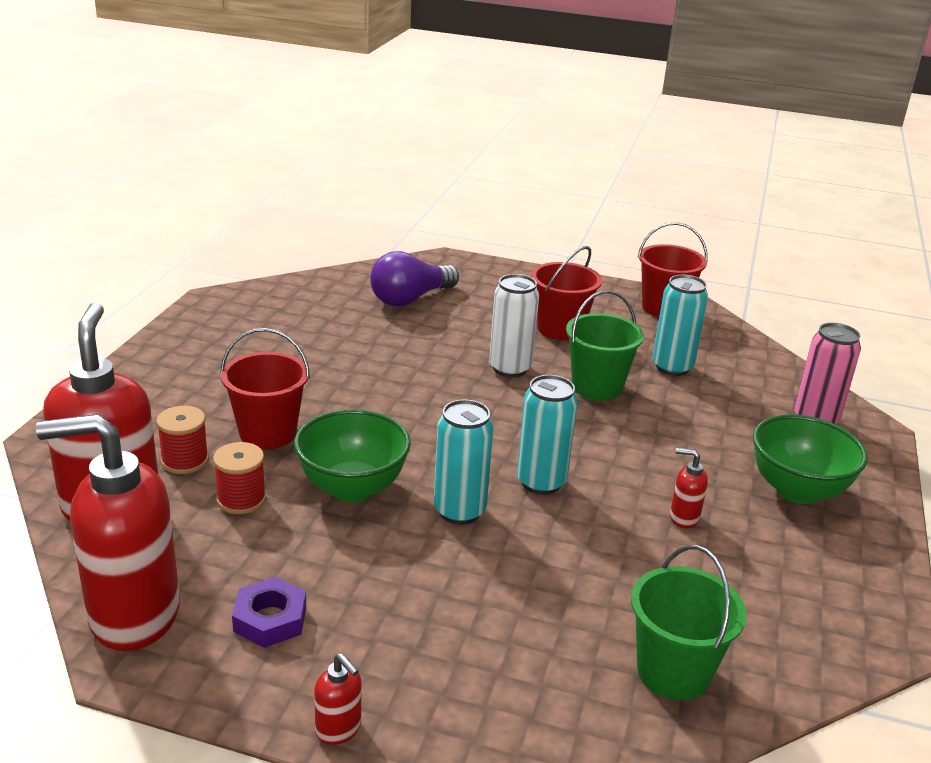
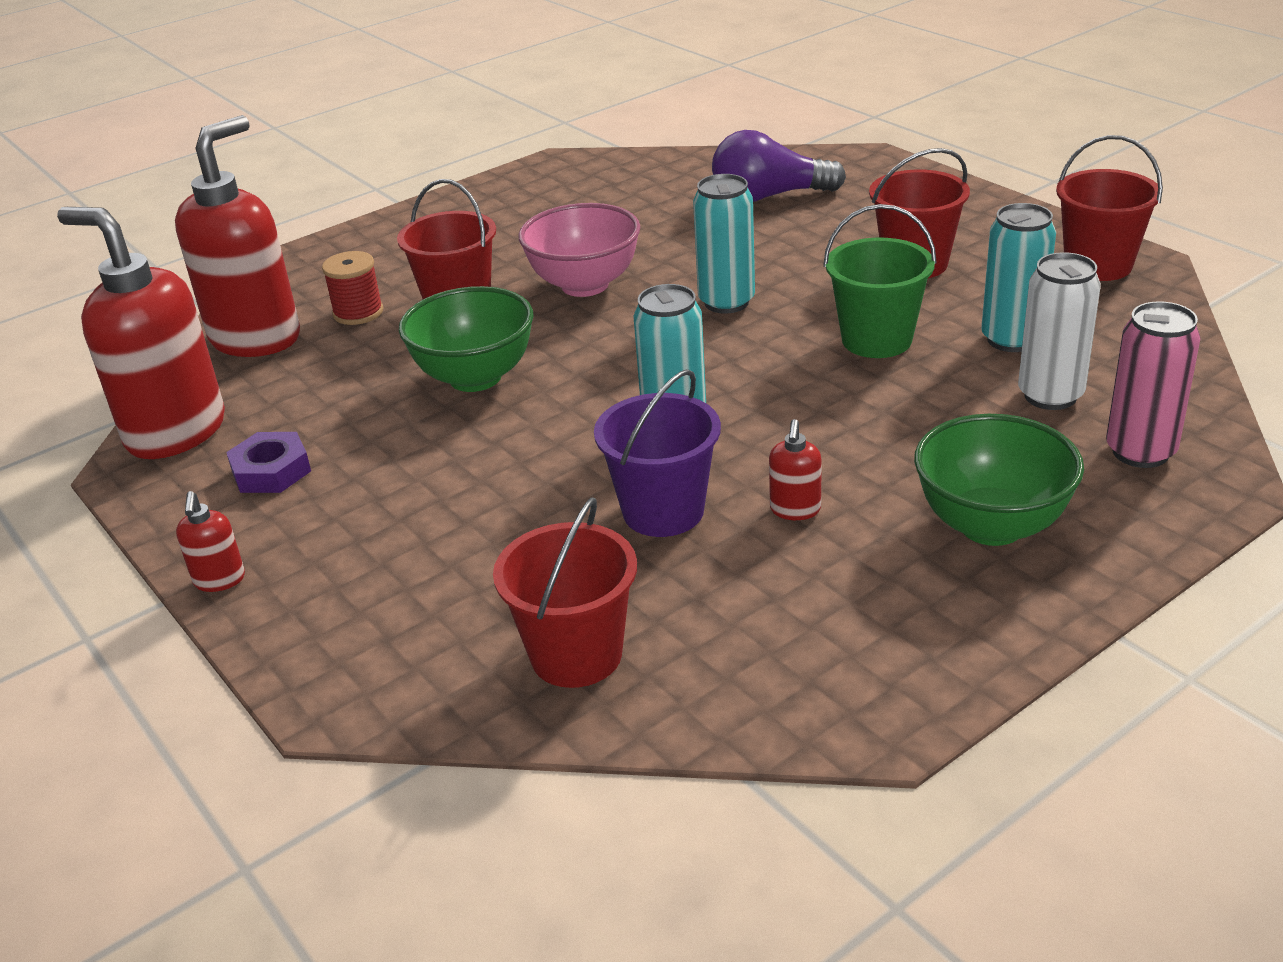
camera: 40 degrees right, 5 degrees up
(241, 499) = (365, 360): red spool -> none
(352, 393) = (584, 285): none -> pink bowl
(459, 511) = (552, 429): turquoise can -> turquoise can (726, 302)
(510, 368) = (792, 296): white can -> white can (1050, 396)
(606, 547) = (663, 511): none -> purple bucket
(673, 672) = (576, 655): green bucket -> red bucket
(683, 518) = (795, 510): red soap dispenser -> red soap dispenser turned 135 degrees counterclockwise

